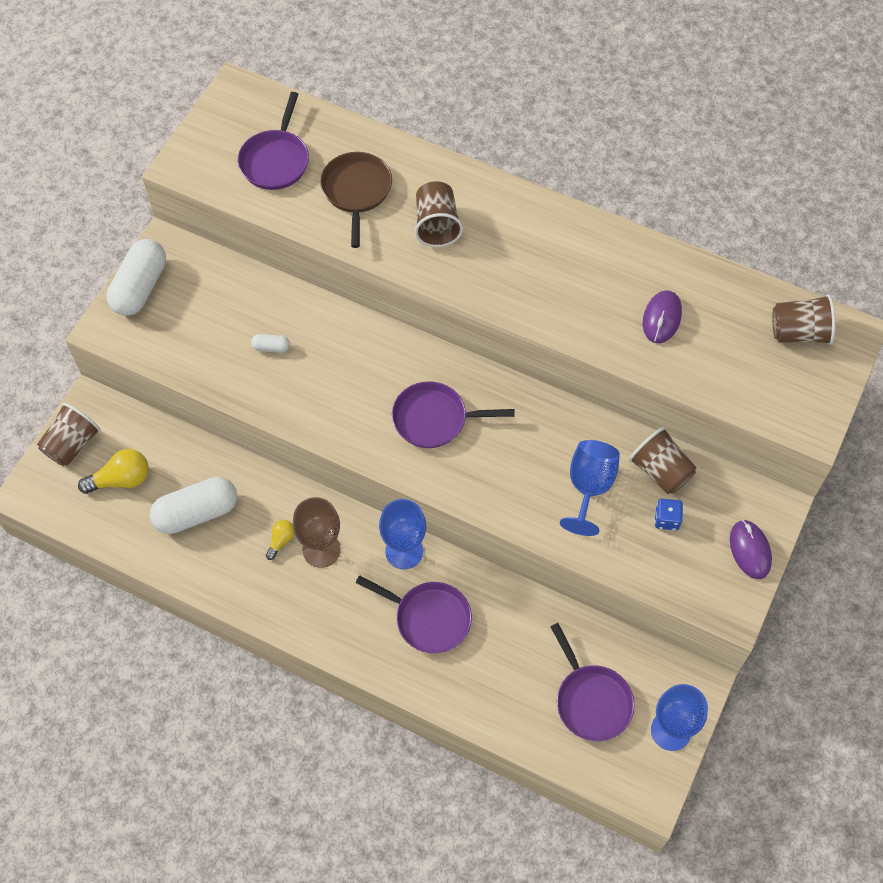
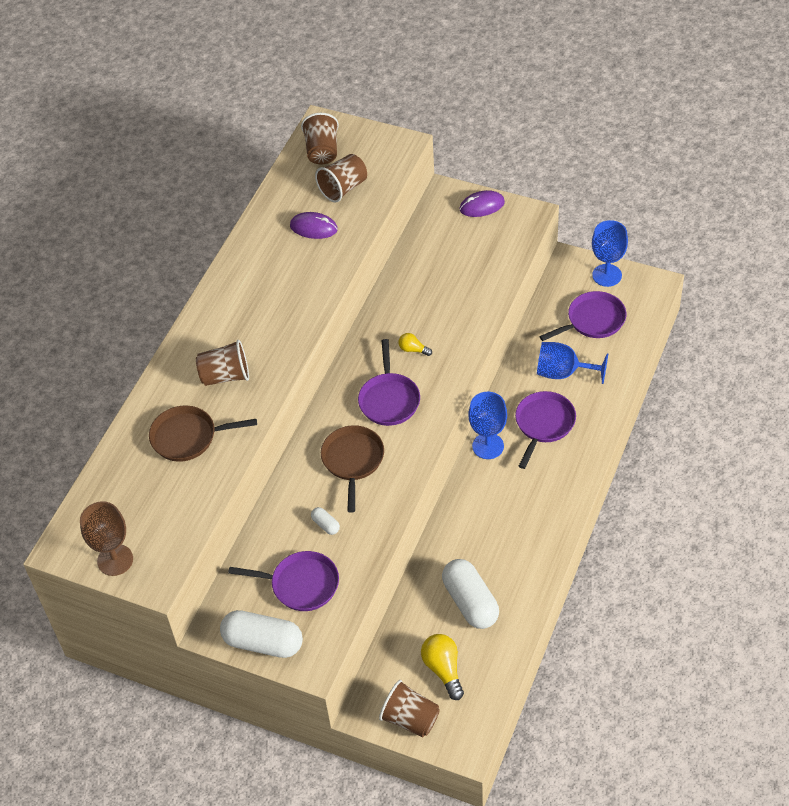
camera: 90 degrees left, 10 degrees down
(271, 347) = (325, 525): white capsule -> white capsule turned 45 degrees counterclockwise
(275, 160) = (151, 504): purple pan -> purple pan (301, 584)
(281, 540) = (489, 534): yellow light bulb -> yellow light bulb (413, 349)
(321, 549) = (494, 504): brown goblet -> brown goblet (115, 560)
(352, 377) = (353, 461): none -> brown pan
(589, 487) = (441, 298): blue goblet -> blue goblet (563, 373)
(660, 471) = (422, 257): brown cup -> brown cup (343, 188)
(666, 519) = (463, 252): blue dice -> none

